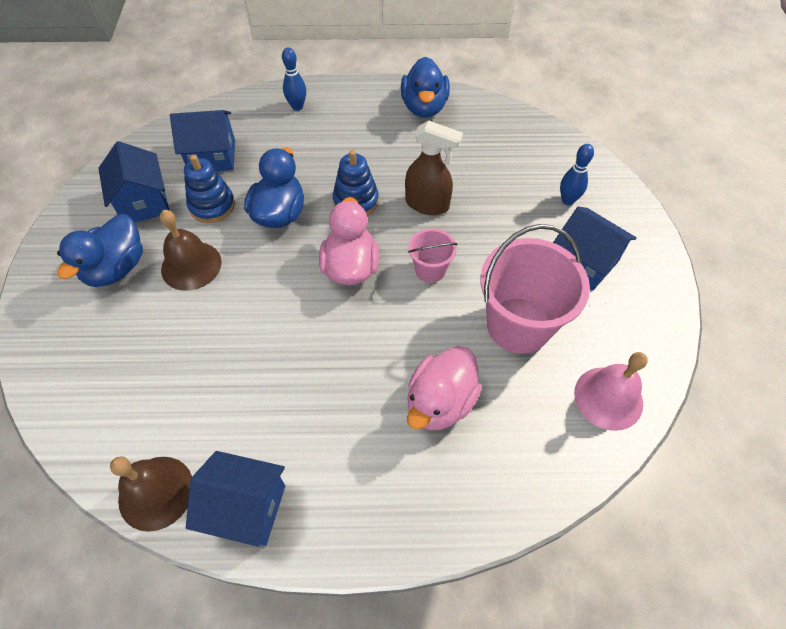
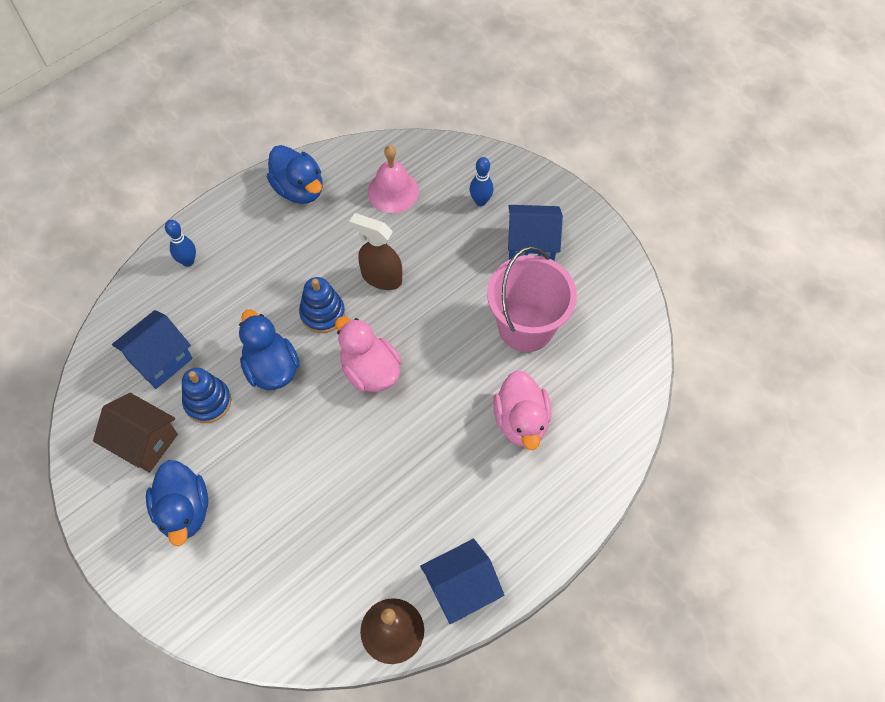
camera: 40 degrees left, 5 degrees up
(143, 202) = (144, 442): blue house -> brown house
(191, 265) = (244, 462): brown bell -> none
(427, 204) = (381, 277): brown spray bottle -> brown spray bottle turned 135 degrees counterclockwise
(430, 270) = (430, 330): pink bucket -> none
(608, 398) = (621, 336): pink bell -> pink bell (393, 191)

